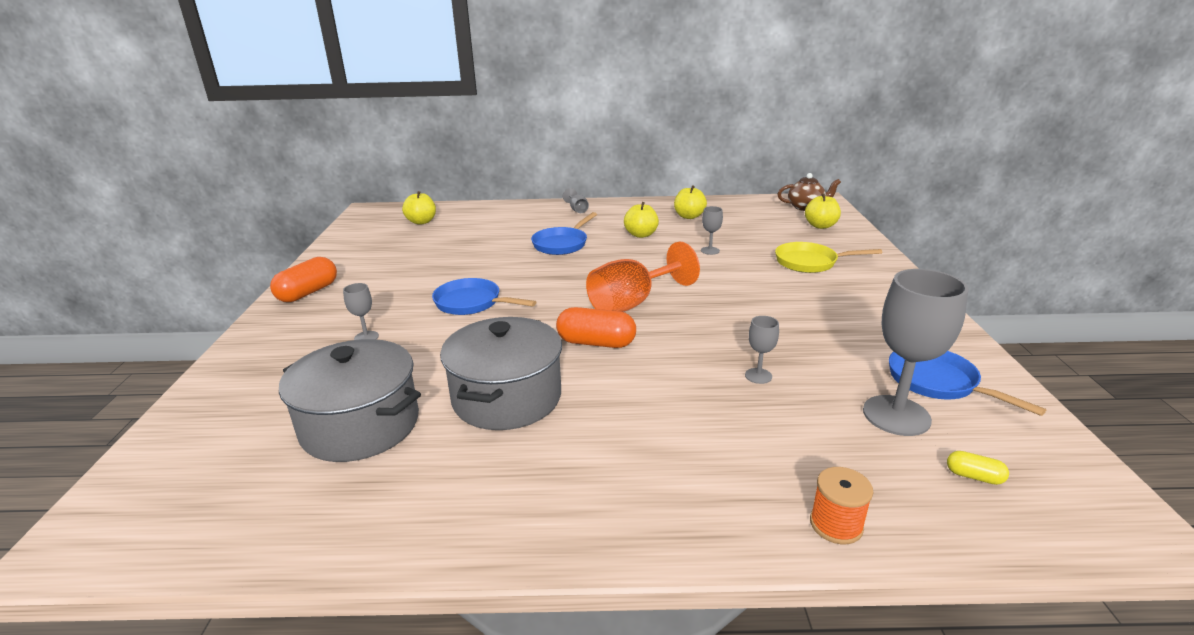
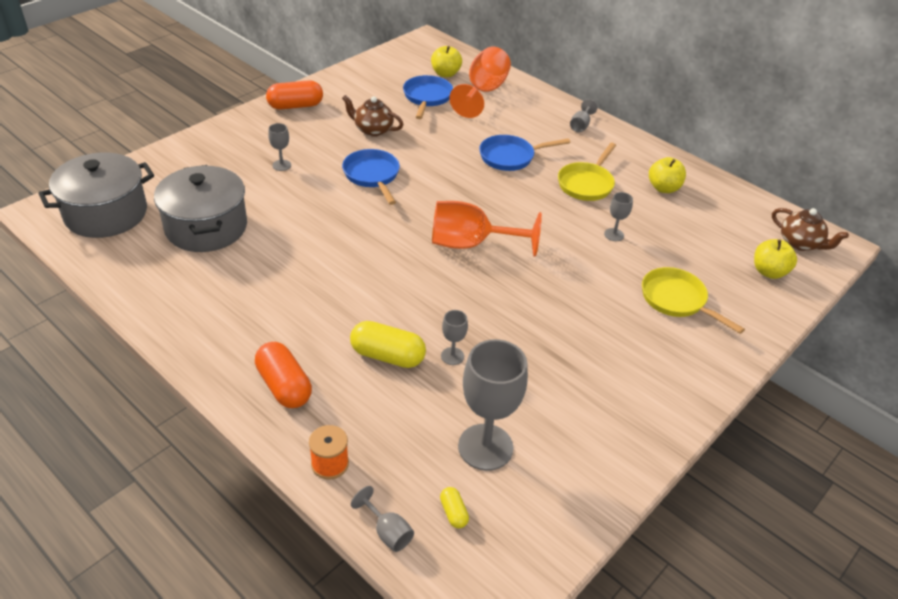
camera: 40 degrees right, 15 degrees up
(418, 276) = (373, 130): none -> brown teapot
(472, 220) = (483, 92): none -> orange goblet
(507, 398) = (293, 262): grey pot -> grey pot (106, 213)
(596, 343) = (397, 259): orange capsule -> orange capsule (284, 386)
(641, 235) = (586, 184): yellow apple -> yellow pan
(716, 409) = (387, 356): none -> yellow capsule
(937, 382) = (561, 453): blue pan -> blue pan (427, 97)
(975, 535) = (387, 532): none -> grey goblet

